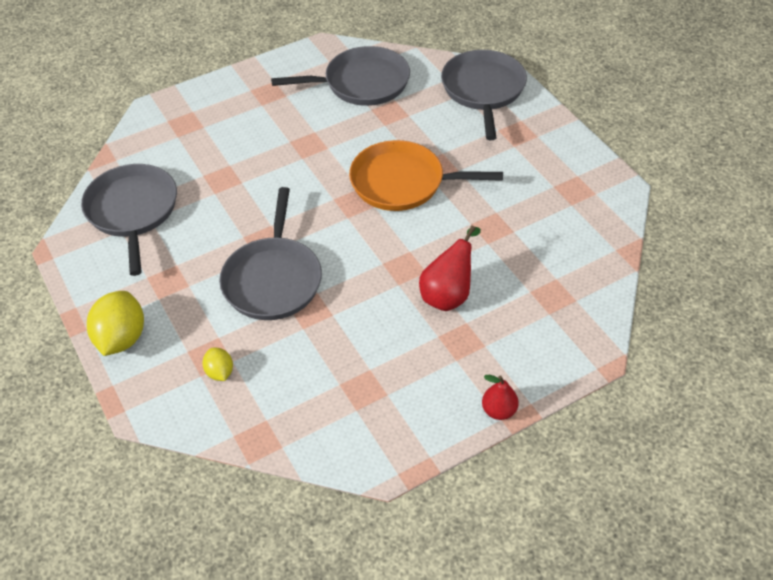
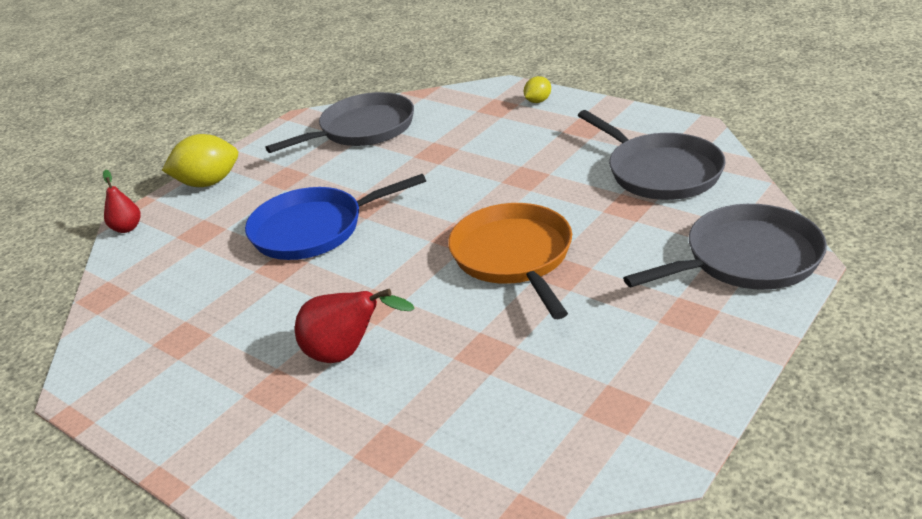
camera: 70 degrees right, 15 degrees down
(220, 372) = (182, 245): yellow lemon -> yellow lemon (538, 101)
(273, 279) = (313, 229): grey pan -> blue pan
(499, 410) = (171, 458): red pear -> red pear (127, 228)

